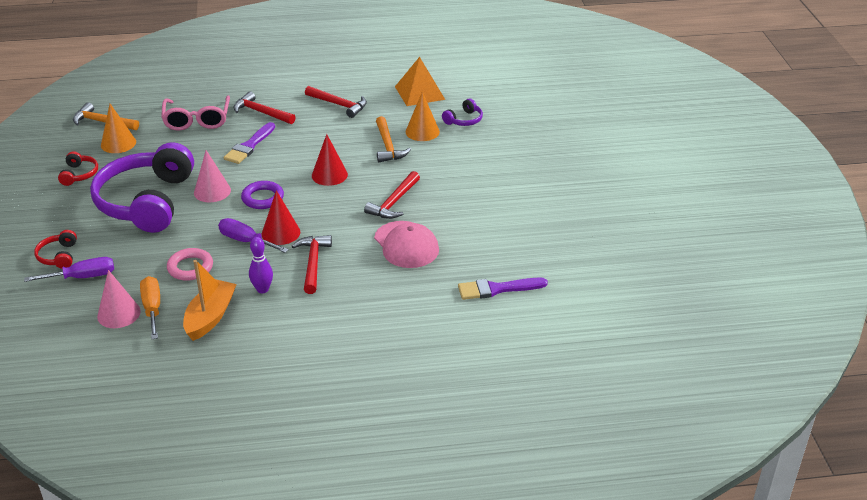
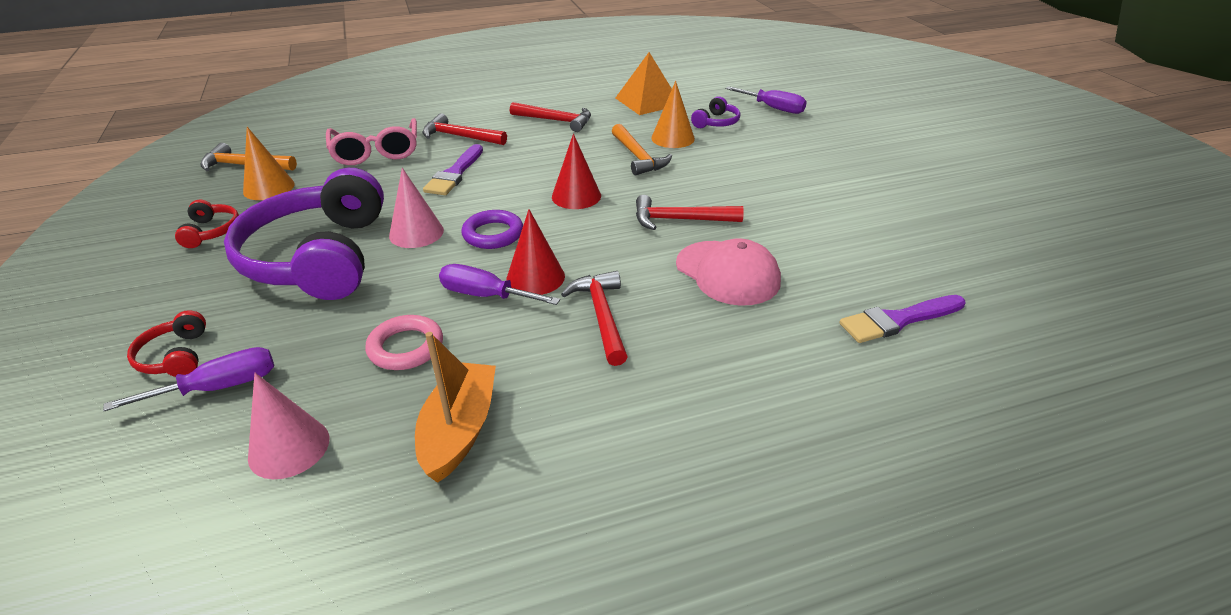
camera: 10 degrees left, 0 degrees up
(152, 308) = (351, 428): orange screwdriver -> none
(262, 289) = (536, 368): purple bowling pin -> none
(394, 202) = (680, 220): red hammer -> red hammer turned 75 degrees clockwise
(518, 111) = (773, 108): none -> purple screwdriver

